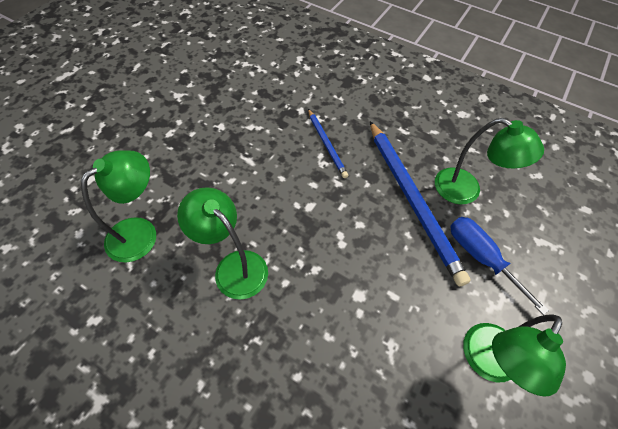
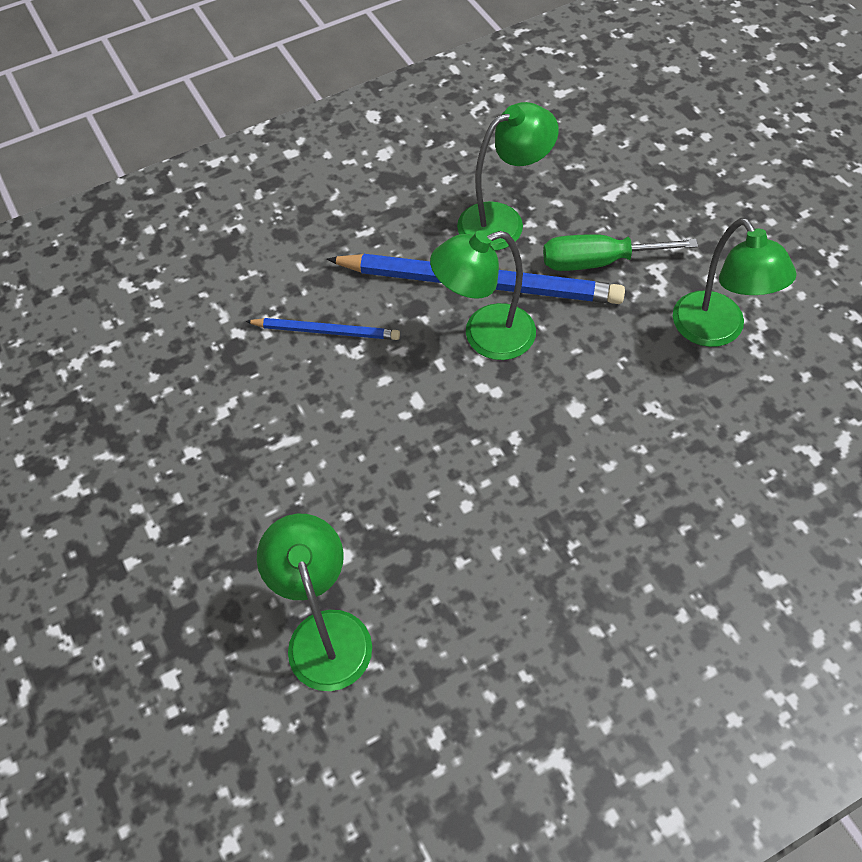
camera: 55 degrees left, 0 degrees up
(233, 266) = (455, 530): green lamp -> green lamp (485, 336)
(481, 257) = (598, 262): blue screwdriver -> green screwdriver

